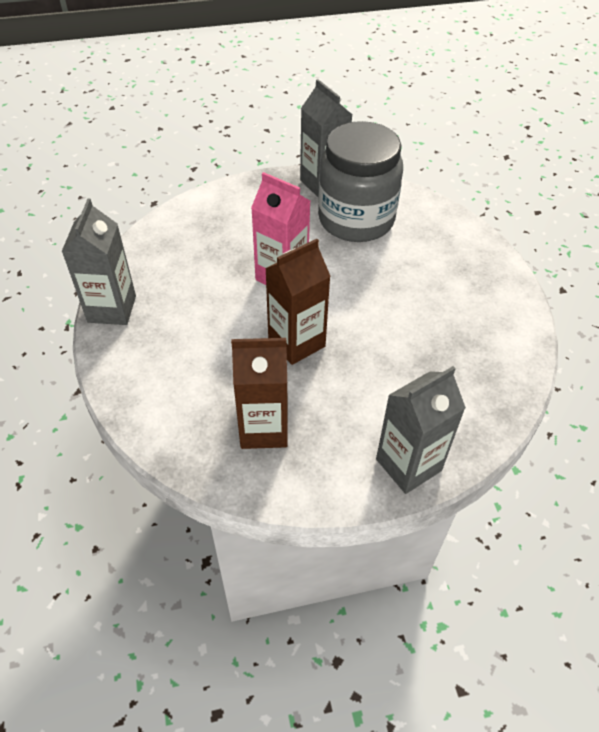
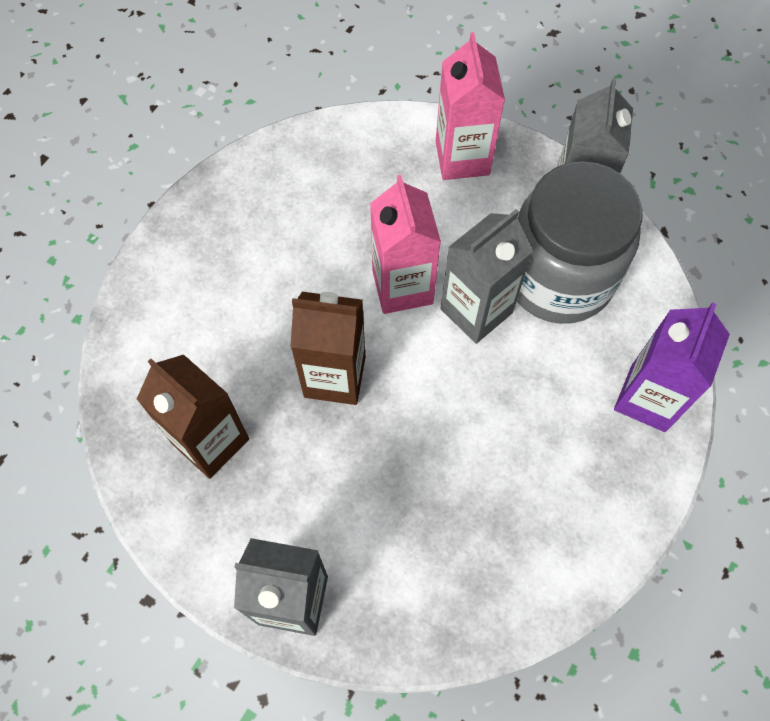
camera: 45 degrees right, 15 degrees up
(112, 309) = (212, 197): grey carton -> grey carton (476, 311)
(242, 201) = (462, 158): none -> pink carton
(458, 240) = (648, 398): none -> purple carton

